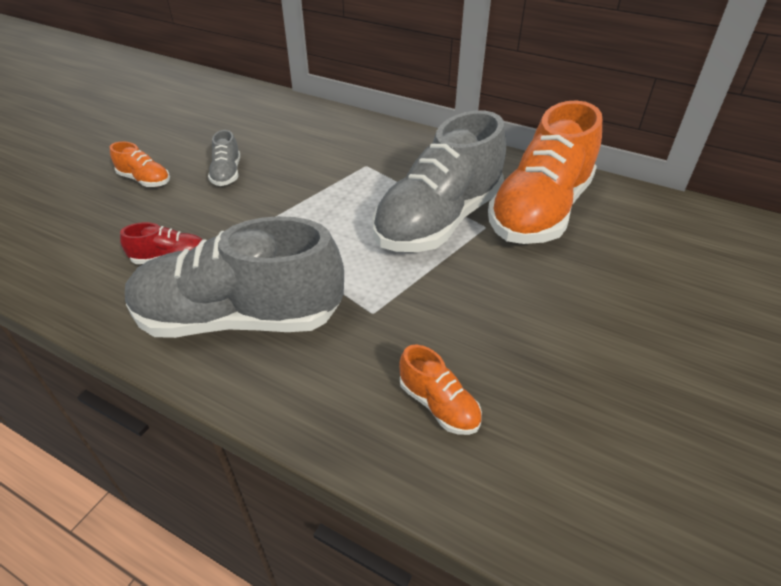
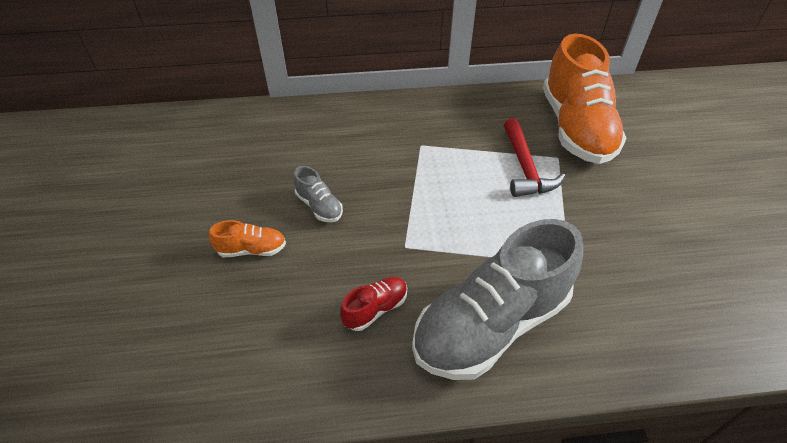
camera: 35 degrees left, 5 degrees up
(438, 221) = (525, 168): grey shoe -> red hammer
(438, 405) = (678, 304): orange shoe -> none

